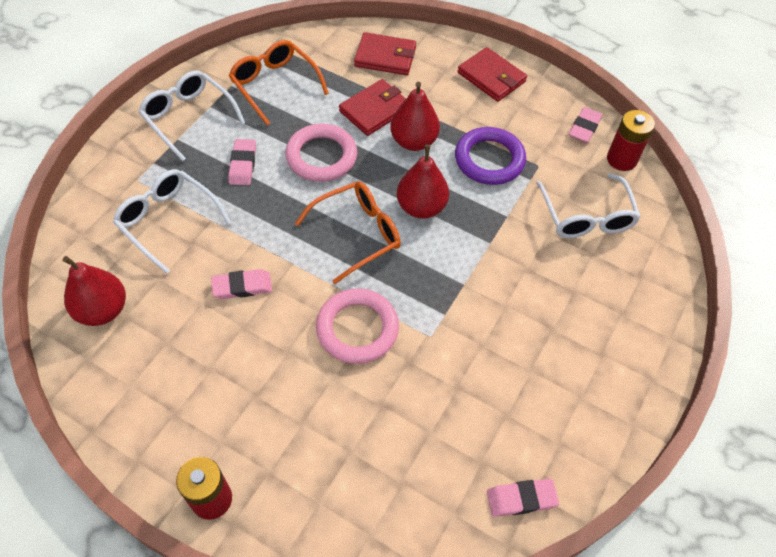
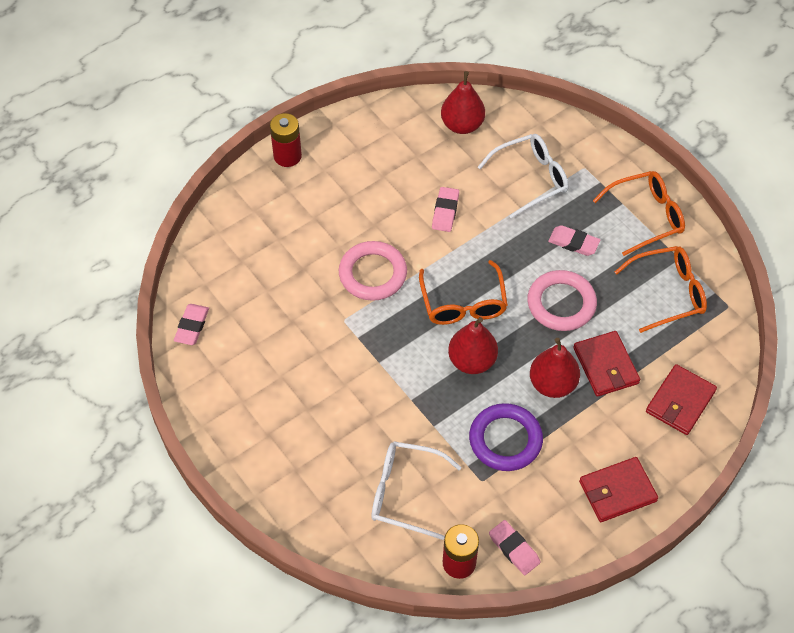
camera: 115 degrees right, 0 degrees up
(189, 118) = (645, 217): white glasses -> orange glasses

